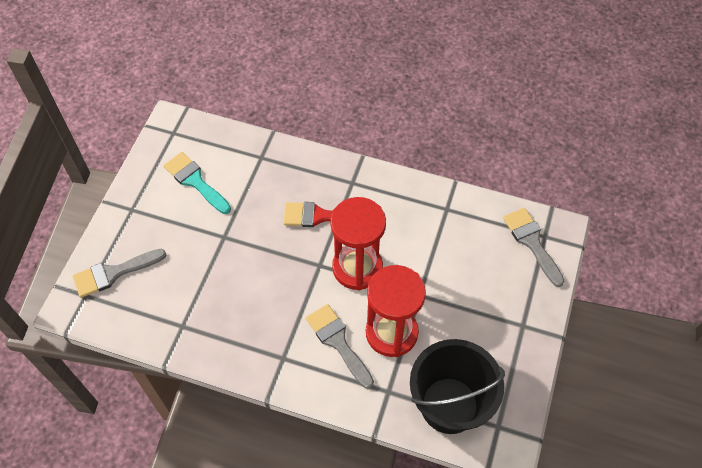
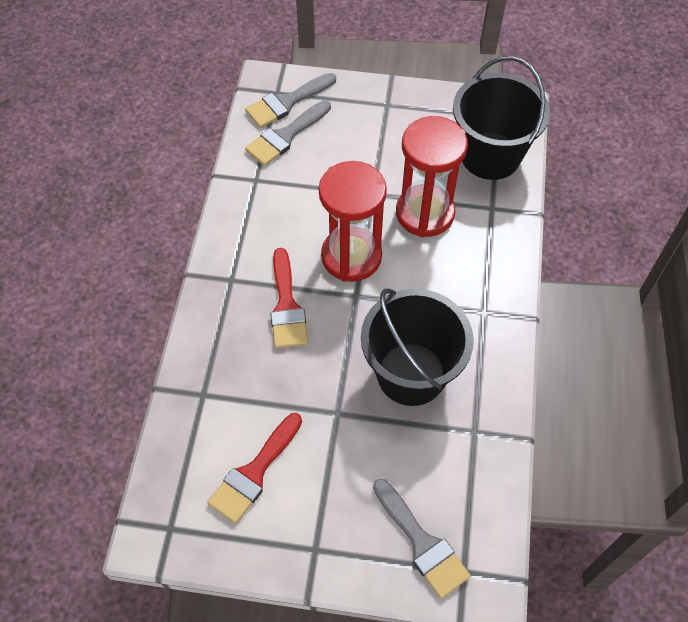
camera: 100 degrees left, 0 degrees up
(195, 181) = (254, 473): turquoise brush -> red brush
(241, 291) = (411, 374): none -> black bucket
(338, 342) = (449, 261): grey brush -> grey brush (285, 136)

